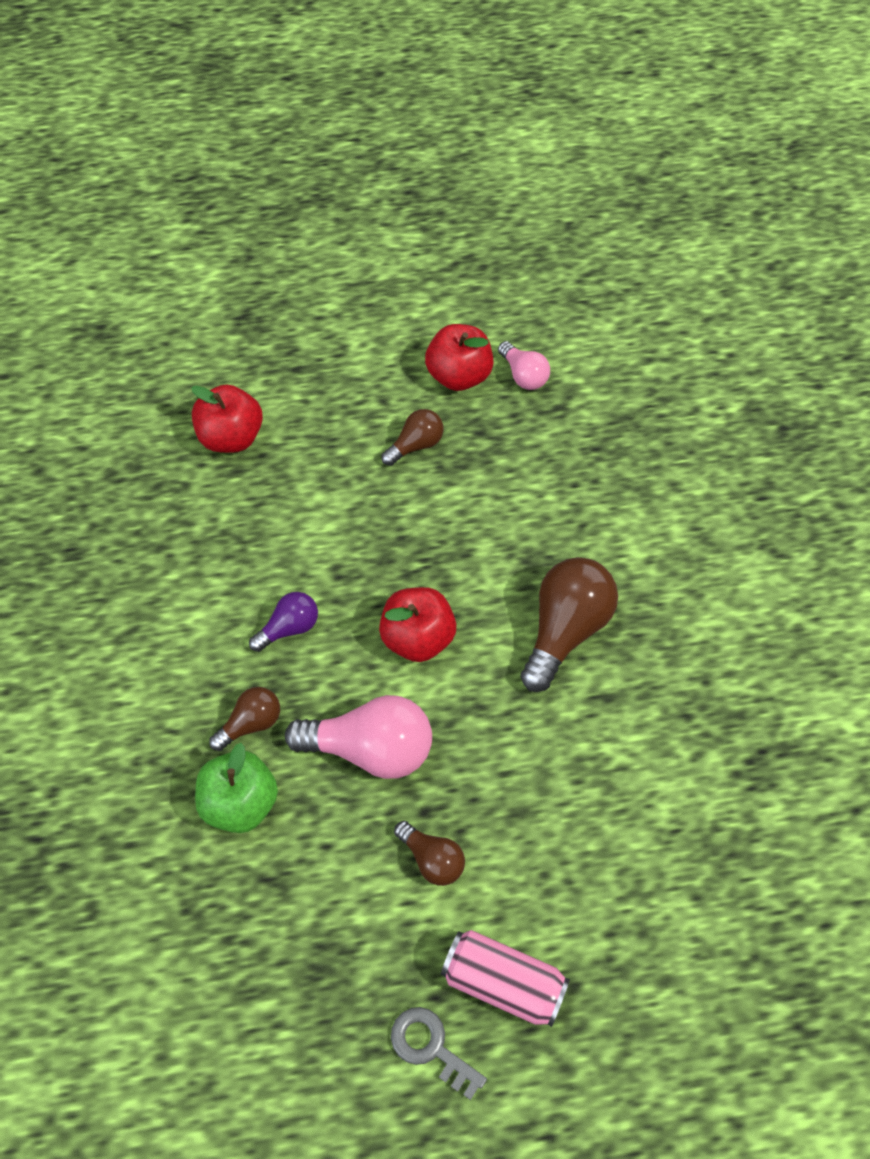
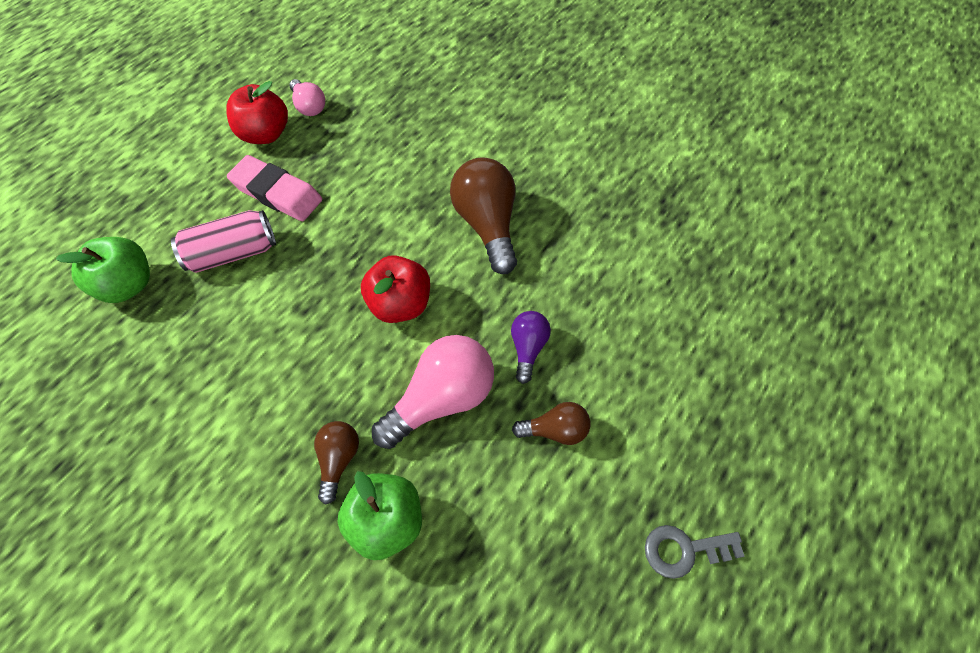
camera: 45 degrees left, 0 degrees up
(231, 437) = (128, 285): red apple -> green apple
(289, 628) = (302, 372): purple light bulb -> purple light bulb (528, 348)
(415, 445) = (277, 193): brown light bulb -> pink eraser
(503, 982) = (678, 462): pink can -> pink can (233, 253)
(523, 375) = (309, 106): pink light bulb -> pink light bulb turned 45 degrees clockwise

